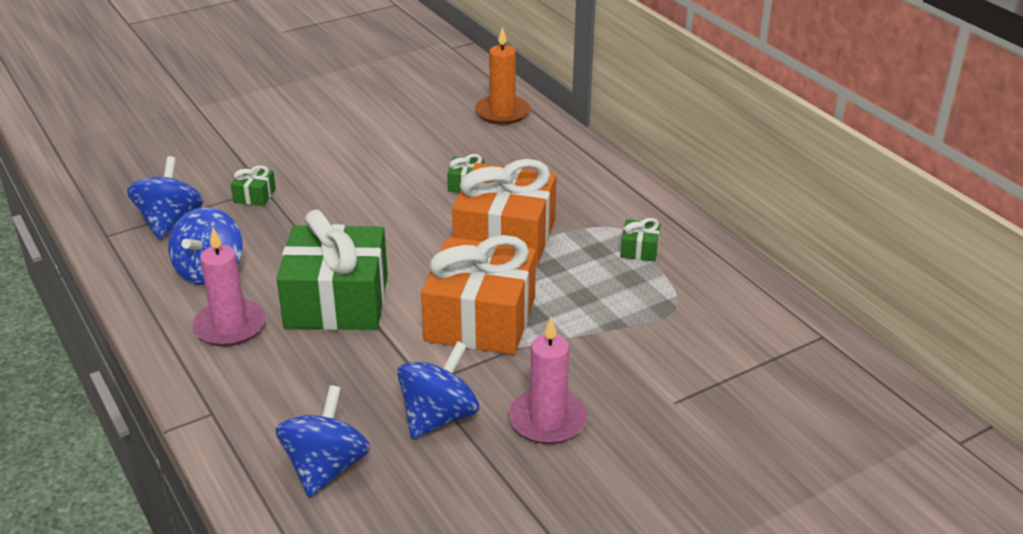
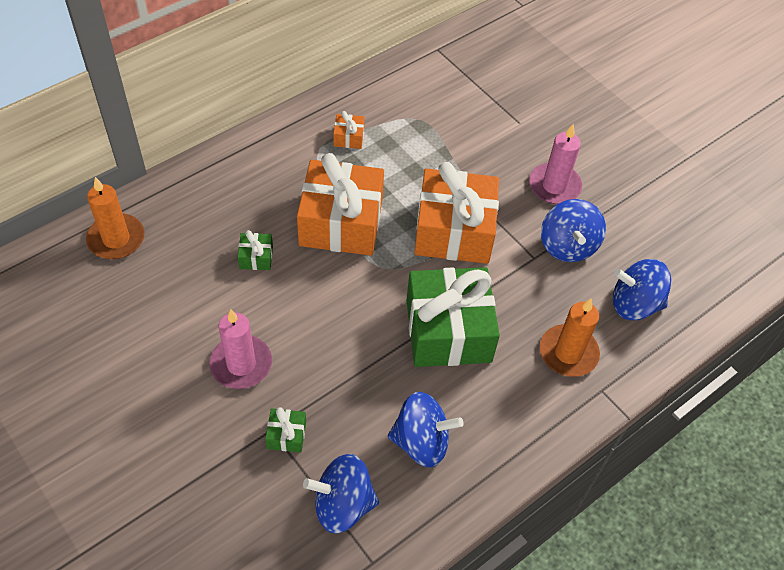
camera: 100 degrees left, 20 degrees up
(230, 326) = (497, 404): pink candle -> pink candle (241, 364)
(274, 392) = (568, 353): none -> orange candle
(438, 417) = (567, 246): blue spinning top -> blue spinning top turned 120 degrees counterclockwise
(639, 249) = (348, 137): green gift -> orange gift

